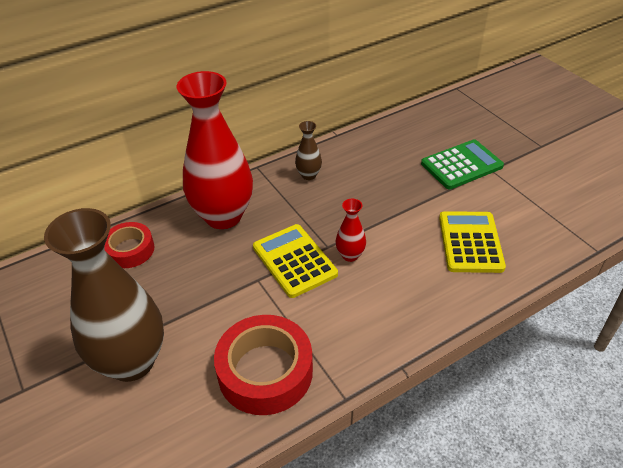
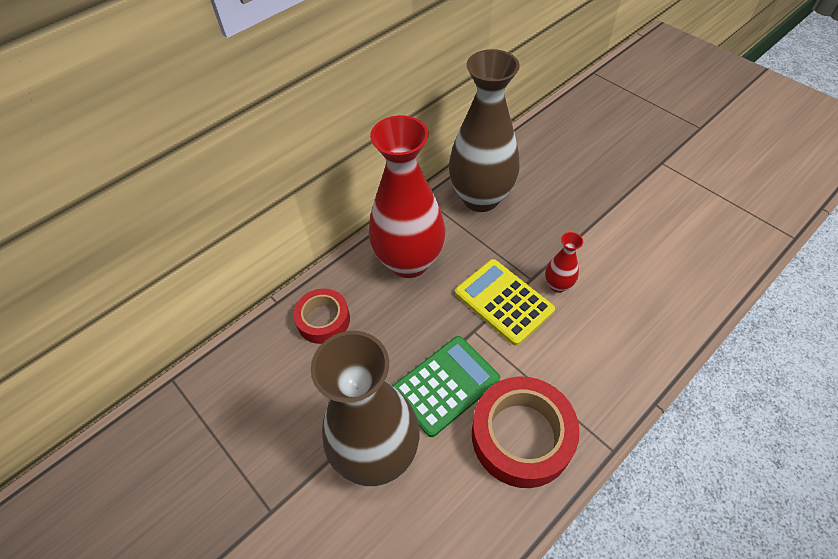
camera: 10 degrees left, 10 degrees up
(308, 175) = (481, 198): brown vase -> brown vase, size x2.36
(461, 165) = (631, 162): green calculator -> green calculator (445, 385)
(470, 242) = (671, 249): yellow calculator -> none

